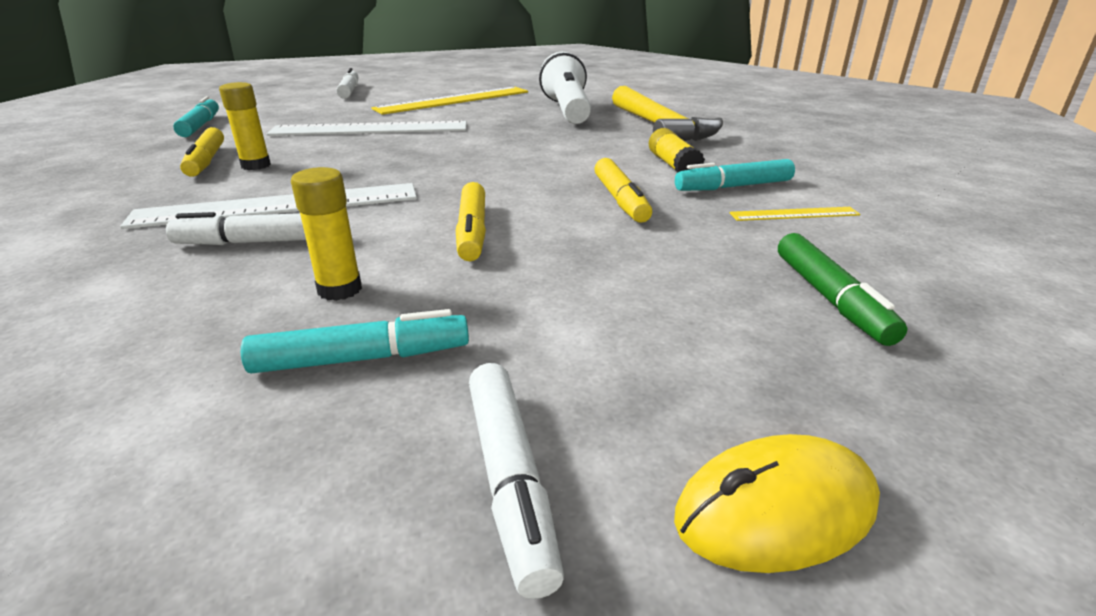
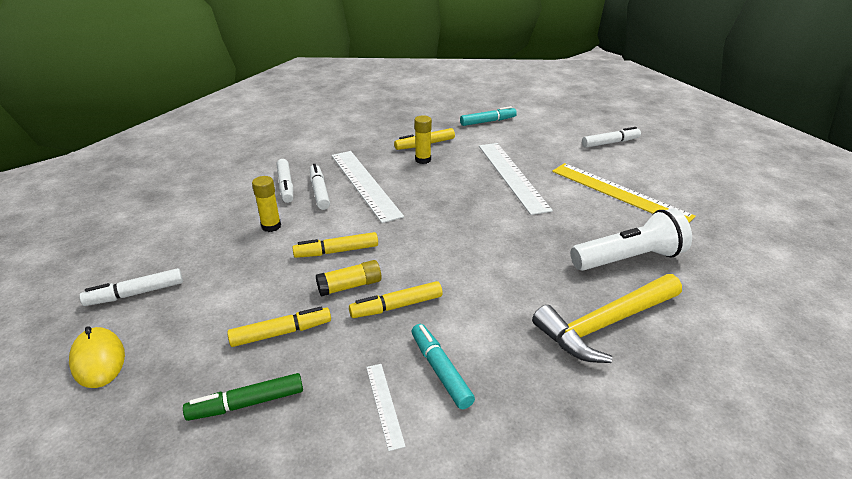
camera: 80 degrees right, 5 degrees up
(181, 276) = (286, 185): none -> white marker
(361, 358) = (215, 245): turquoise marker -> none
(672, 275) = (281, 333): none -> yellow marker
(673, 165) = (485, 333): yellow glue stick -> yellow glue stick (350, 286)
(794, 214) = (384, 404): yellow ruler -> white ruler

